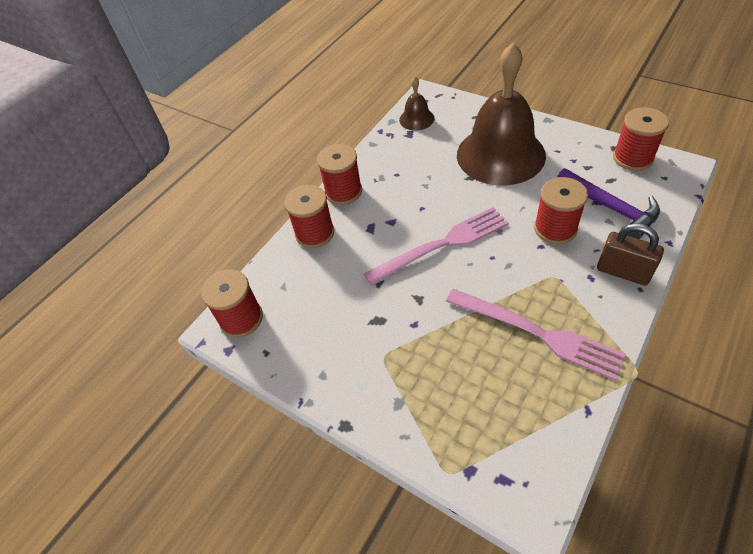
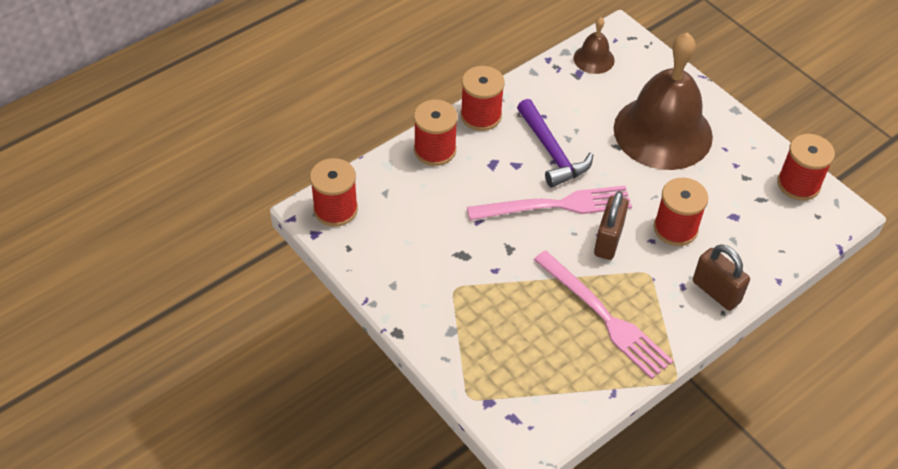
camera: 10 degrees right, 0 degrees up
(503, 259) = (608, 240): none -> brown padlock
(610, 208) = (743, 227): purple hammer -> purple hammer (552, 152)

